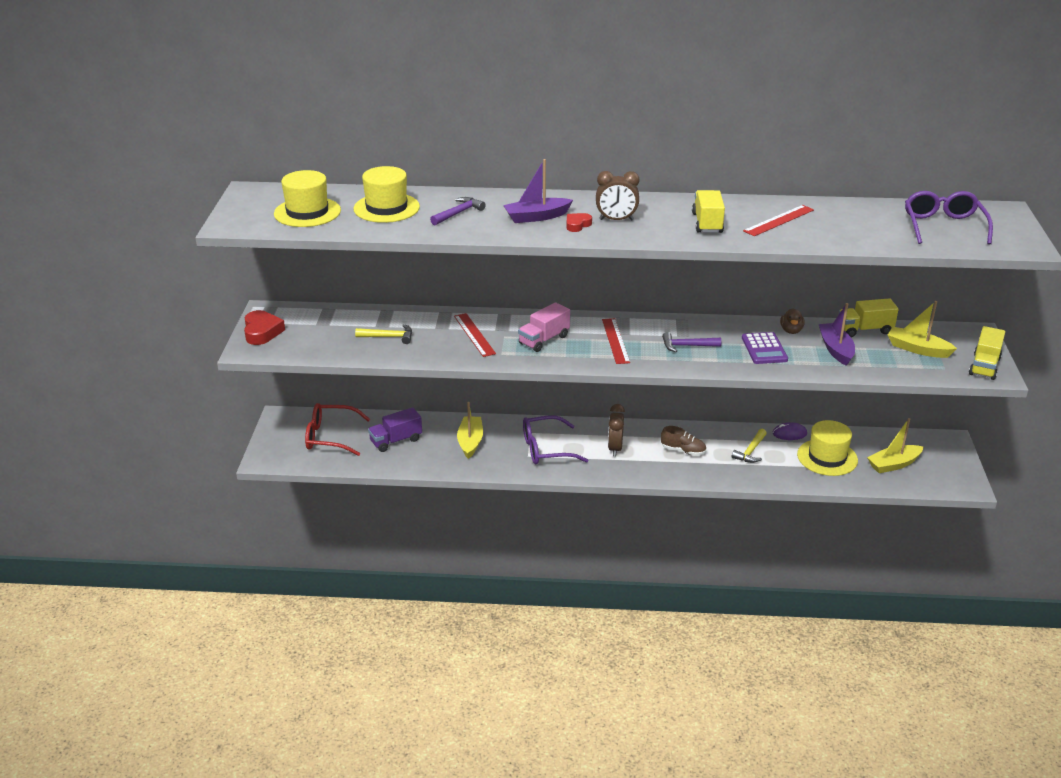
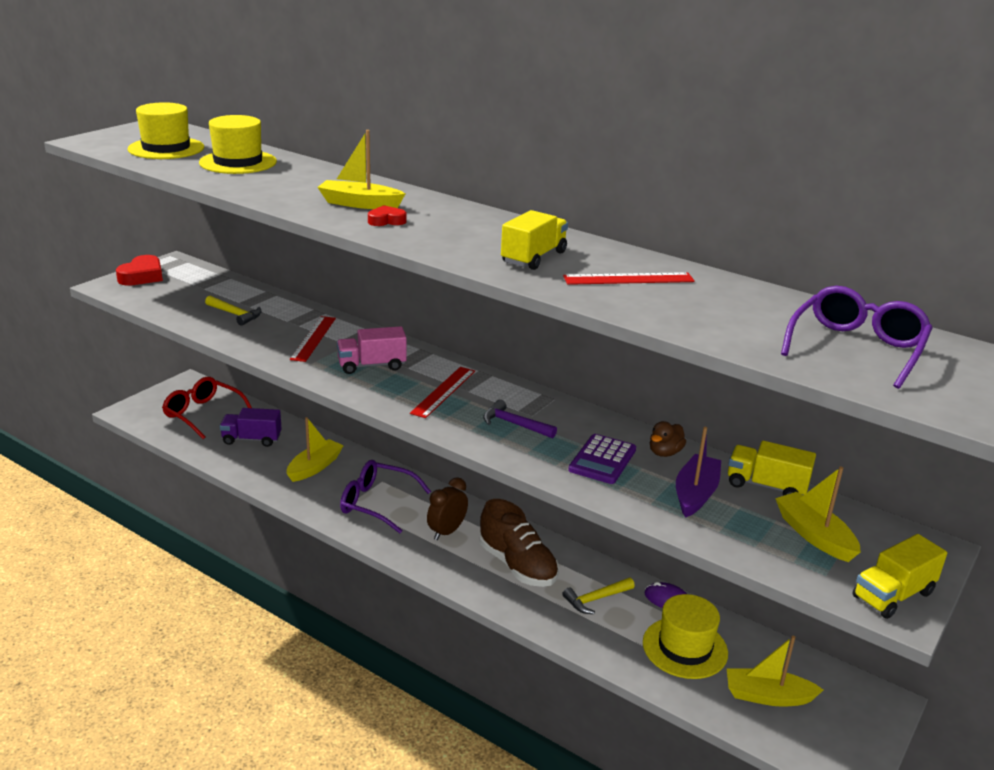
camera: 30 degrees right, 5 degrees down
(458, 213) = (292, 182): purple hammer -> none
(536, 217) = (360, 204): purple boat -> yellow boat
(616, 220) = (437, 227): brown clock -> none
(683, 451) = (517, 565): brown shoe -> brown shoe, size x1.73

